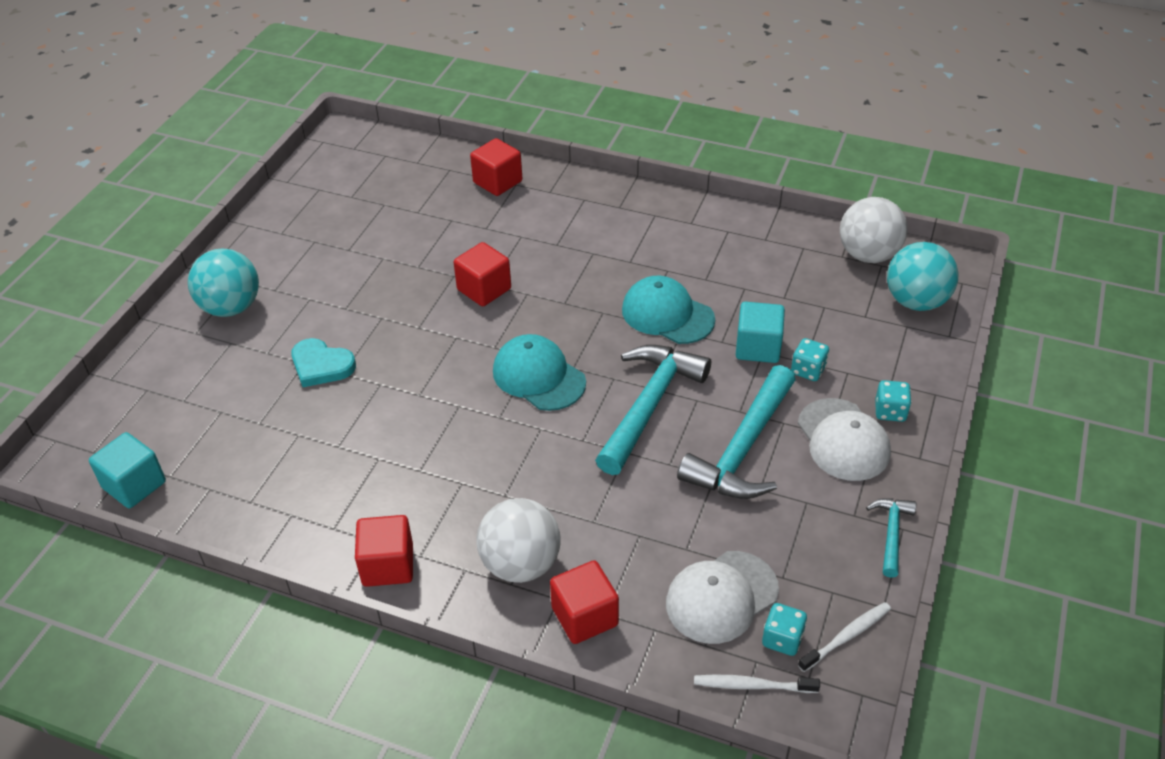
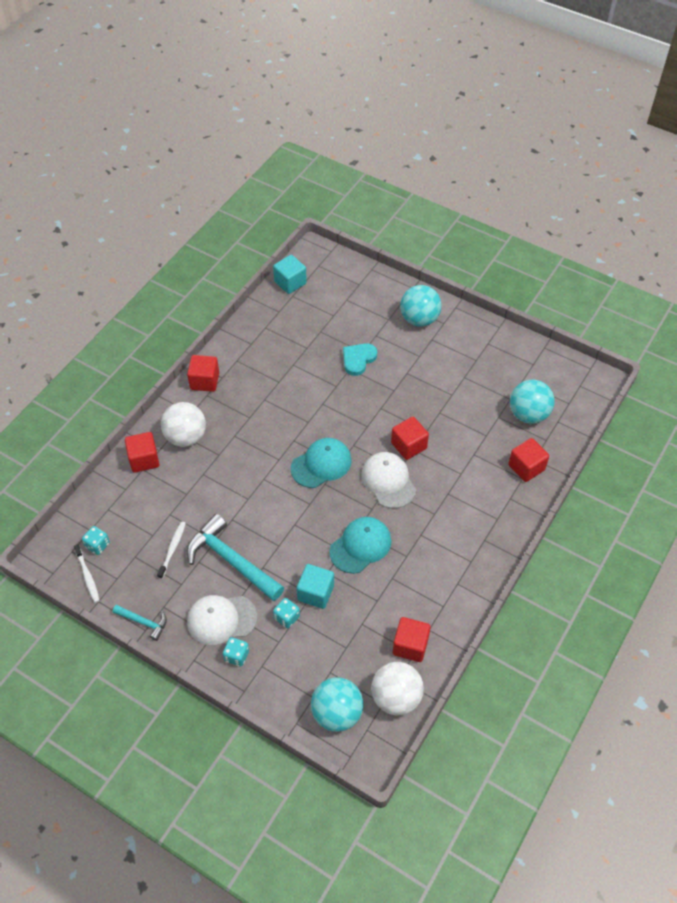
camera: 100 degrees right, 10 degrees up
(409, 186) = (528, 414): none -> turquoise ball
(649, 406) = (280, 518): turquoise hammer -> none
(721, 597) = (133, 523): white cap -> white cap (388, 481)
(753, 685) = (77, 524): white toothbrush -> white toothbrush (172, 549)
(794, 251) = (410, 646): none -> red cube

